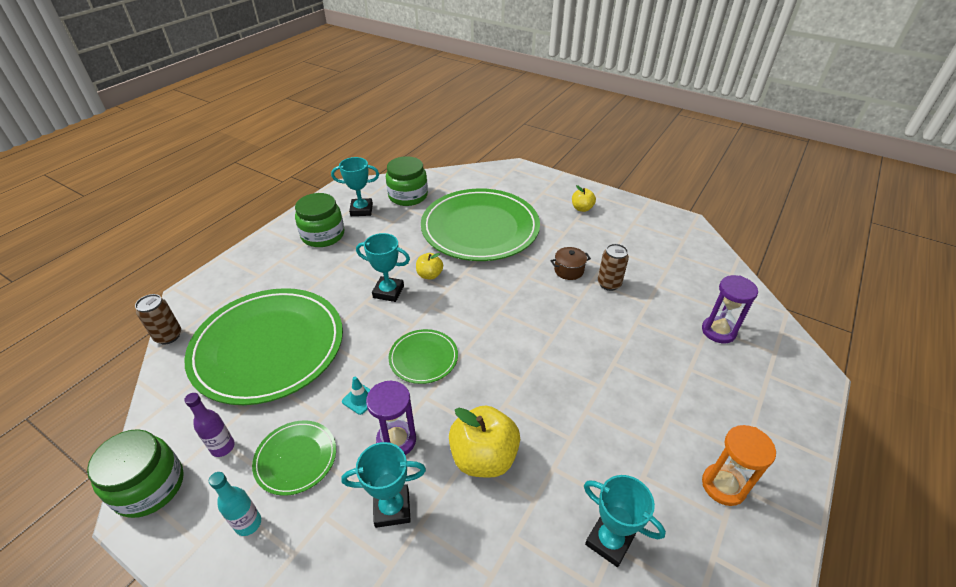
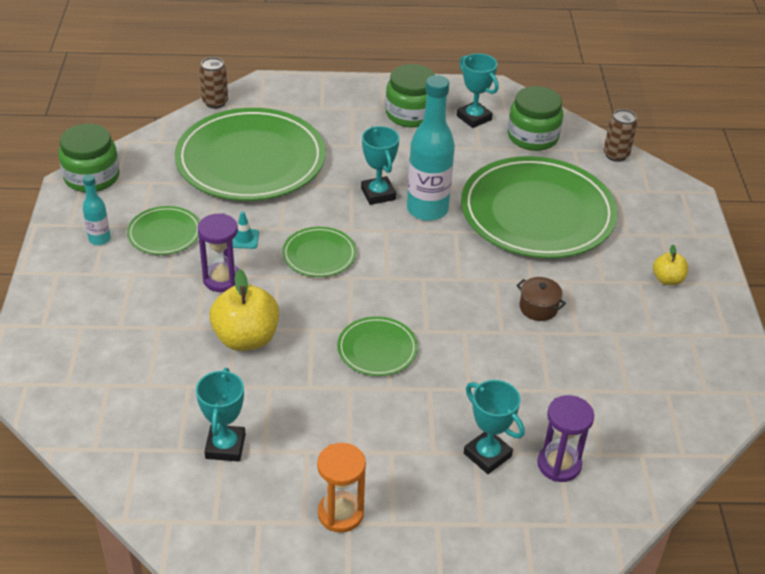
camera: 55 degrees right, 0 degrees up
(223, 447) = (145, 191): purple bottle -> none
(392, 508) = (162, 306): turquoise trophy -> turquoise trophy (487, 455)
(429, 275) = (427, 209): yellow apple -> turquoise bottle
(554, 373) = (377, 349): none -> green plate
(609, 284) = (549, 348): brown can -> brown can (616, 155)

